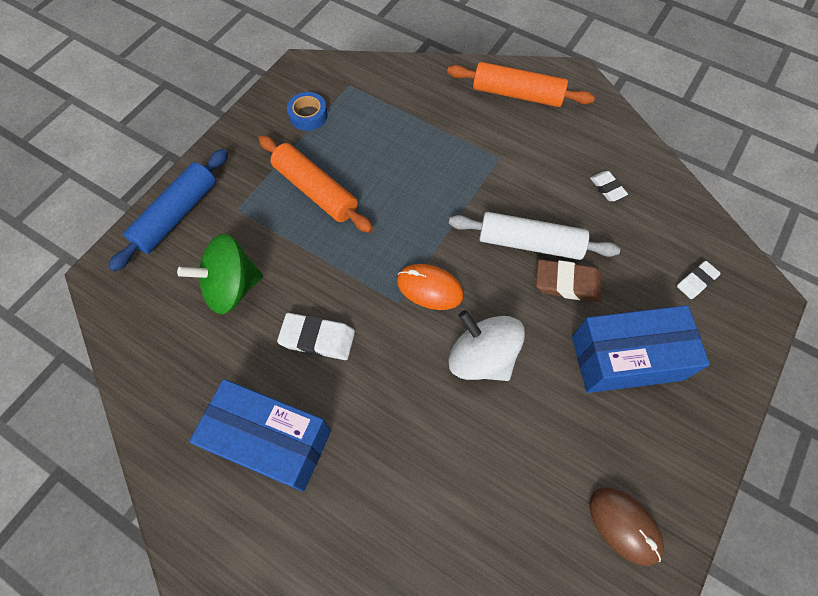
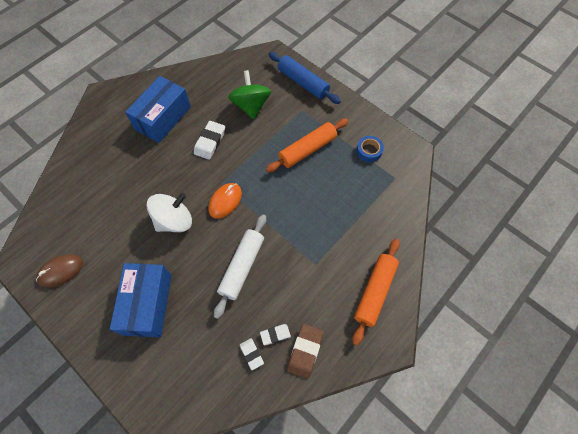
camera: 100 degrees right, 0 degrees up
(567, 283) = (207, 283): brown eraser -> brown eraser (305, 351)
(696, 281) = (185, 373): white eraser -> white eraser (251, 354)

